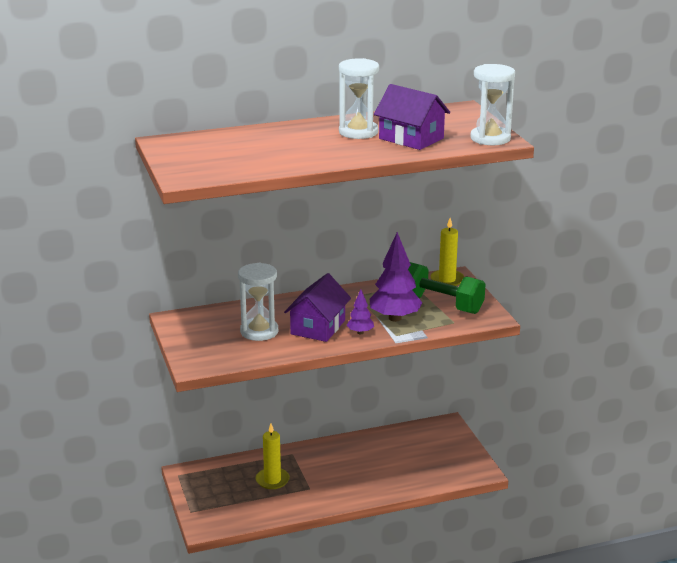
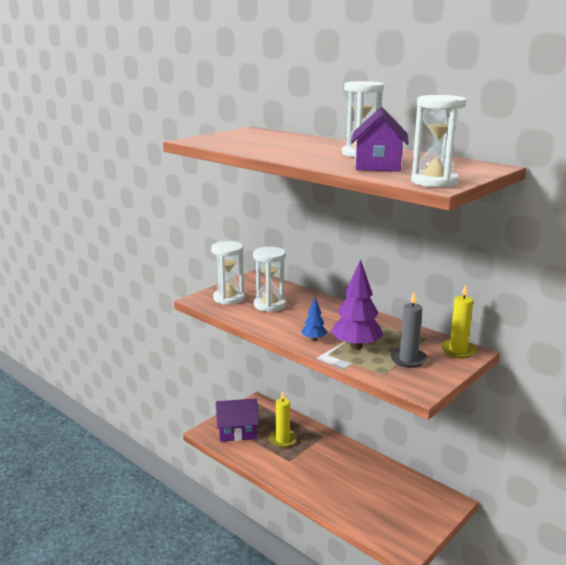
camera: 60 degrees right, 5 degrees down
(213, 348) = (229, 298): none -> white hourglass
(318, 327) = (302, 322): purple house -> purple house (237, 431)
(360, 332) = (314, 339): purple tree -> blue tree
(441, 305) = (408, 359): green dumbbell -> grey candle

